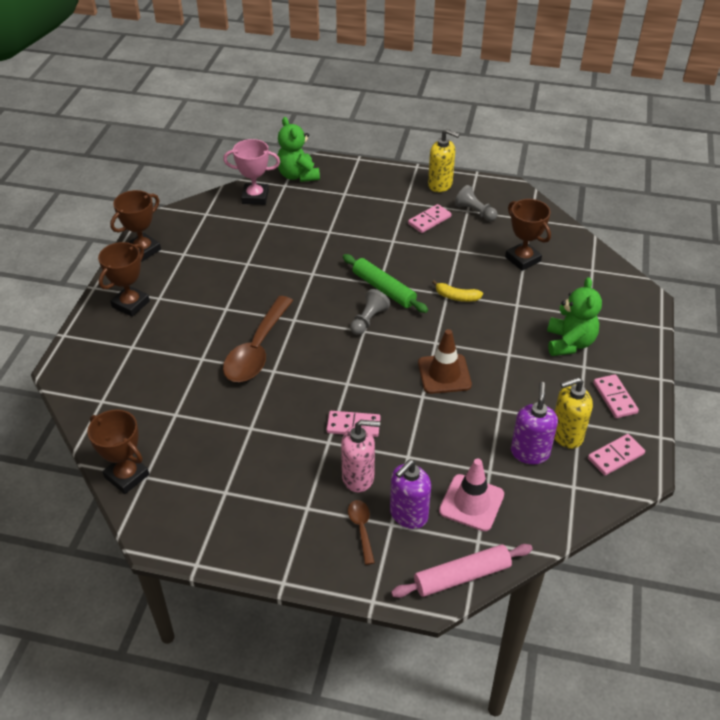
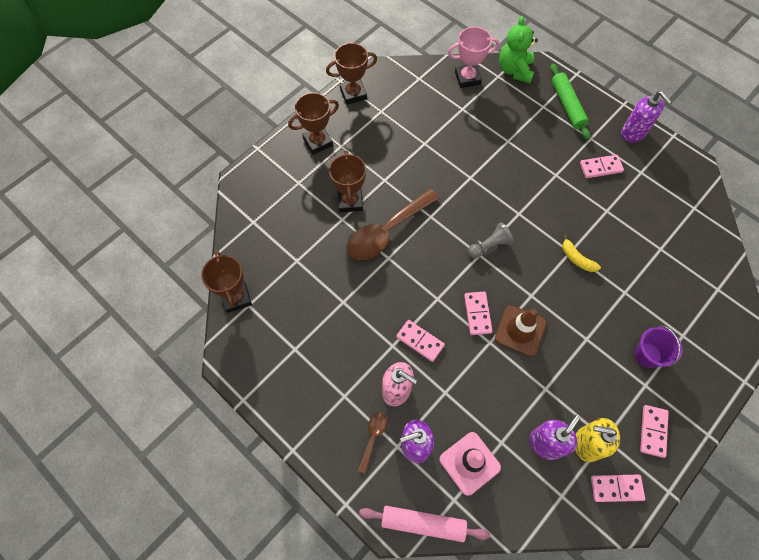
camera: 30 degrees right, 20 degrees up
(255, 197) = (467, 78): pink trophy -> pink trophy turned 45 degrees counterclockwise
(384, 289) = (519, 221): green rolling pin -> green rolling pin (567, 105)
(394, 378) = (477, 314): none -> pink domino
(440, 185) = (633, 133): yellow soap dispenser -> purple soap dispenser
(475, 212) = (647, 177): grey pawn -> none
(522, 259) = (660, 247): brown trophy -> brown trophy (350, 201)
(569, 343) = (647, 355): green teddy bear -> purple bucket

